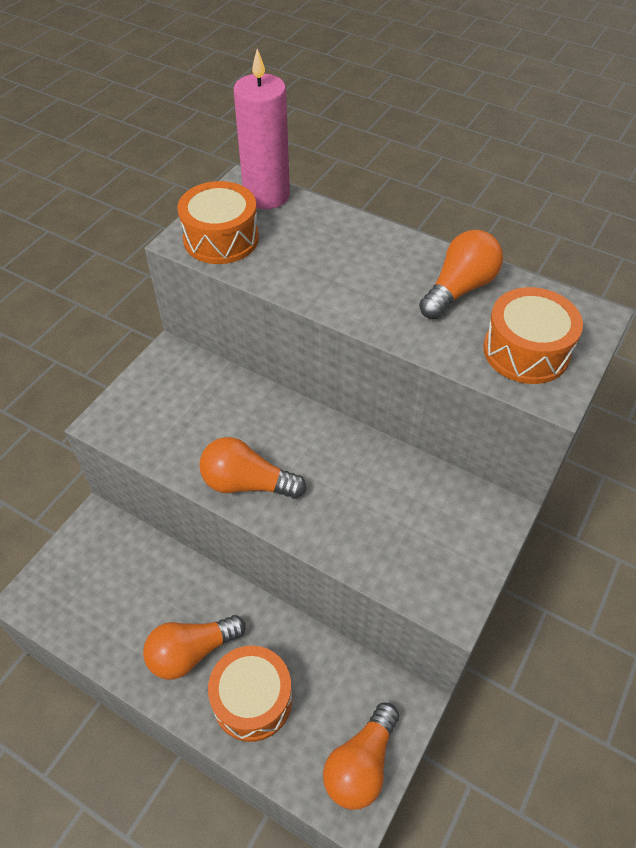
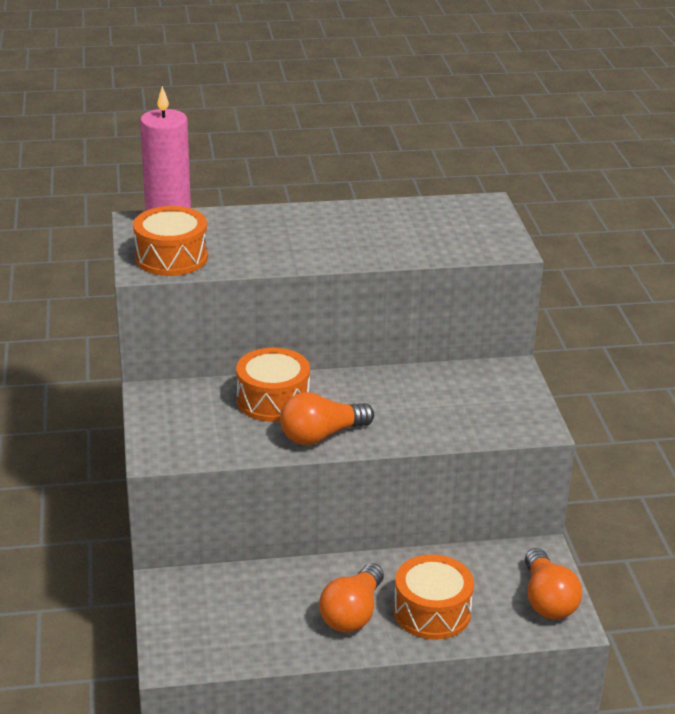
camera: 40 degrees left, 20 degrees down
(459, 289) = (385, 221): orange light bulb -> none
(526, 351) = (468, 235): orange drum -> orange drum (273, 400)

